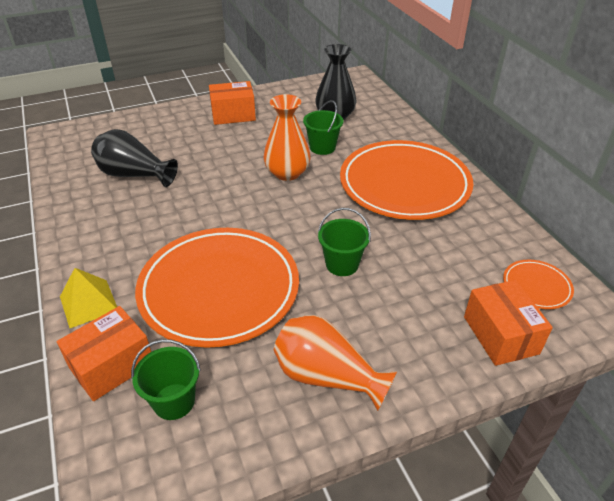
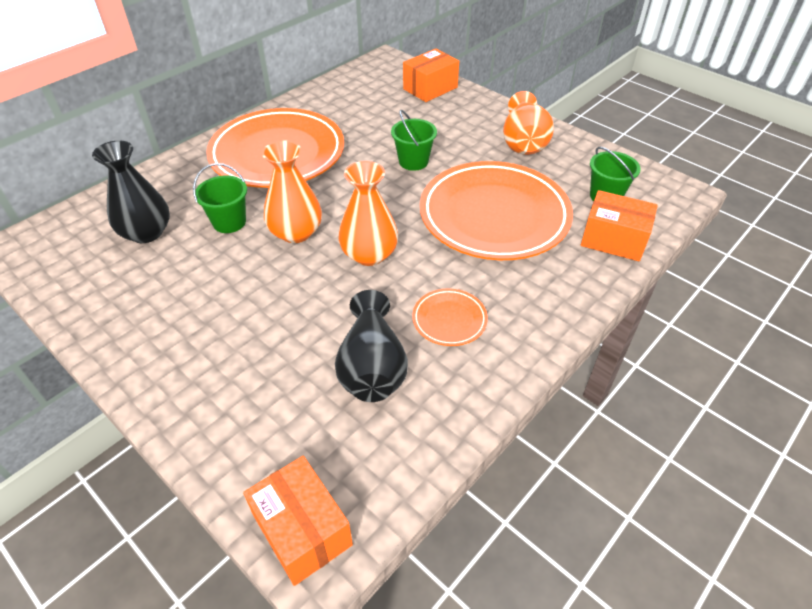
camera: 115 degrees left, 5 degrees up
(89, 303) = (578, 288): yellow pyramid -> none
(233, 114) = (169, 334): orange box -> orange box (302, 530)
(233, 200) = (369, 254): none -> orange vase
(536, 286) = (373, 80): orange plate -> orange plate (449, 319)

